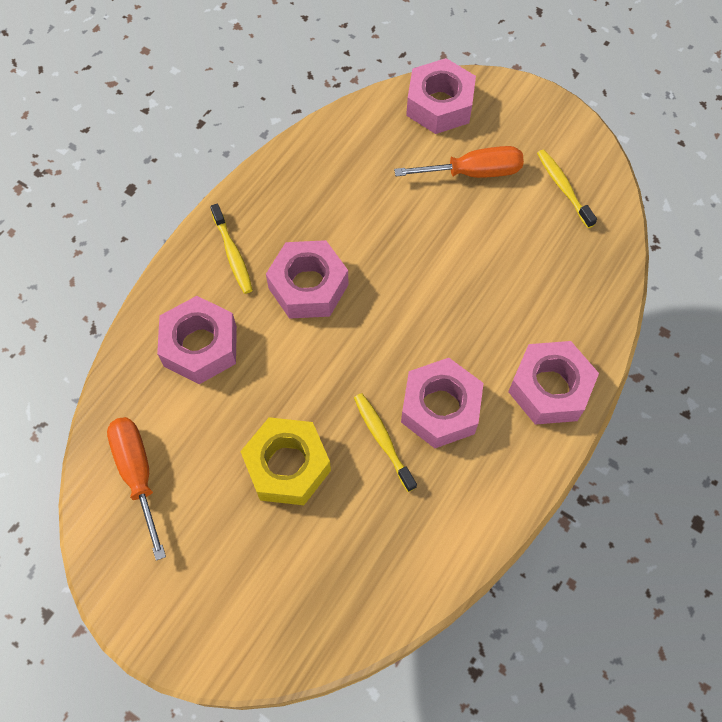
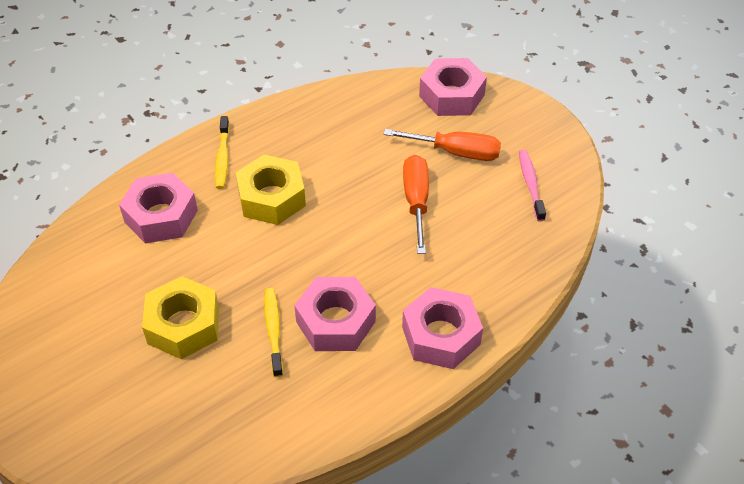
camera: 20 degrees right, 15 degrees down
(138, 474) = (61, 293): orange screwdriver -> orange screwdriver (416, 201)
(308, 286) = (271, 198): pink nut -> yellow nut
(563, 188) = (530, 184): yellow toothbrush -> pink toothbrush

